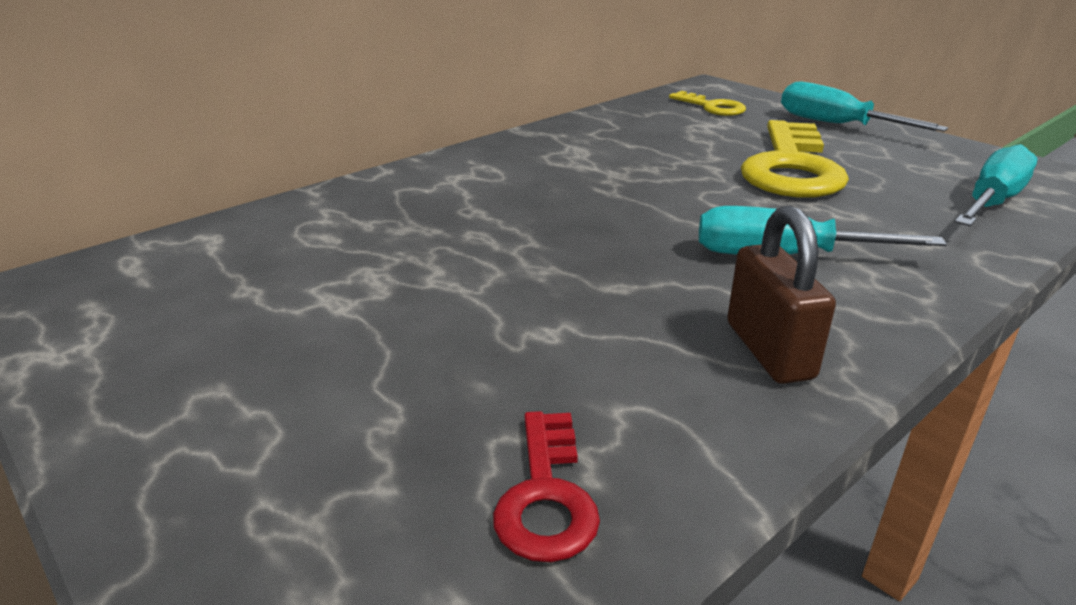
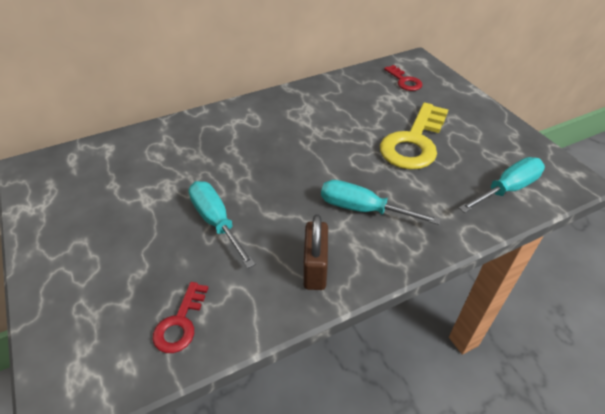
camera: 15 degrees right, 15 degrees up
(712, 107) = (404, 81): yellow key -> red key
(836, 124) = (467, 108): turquoise screwdriver -> turquoise screwdriver (216, 222)

